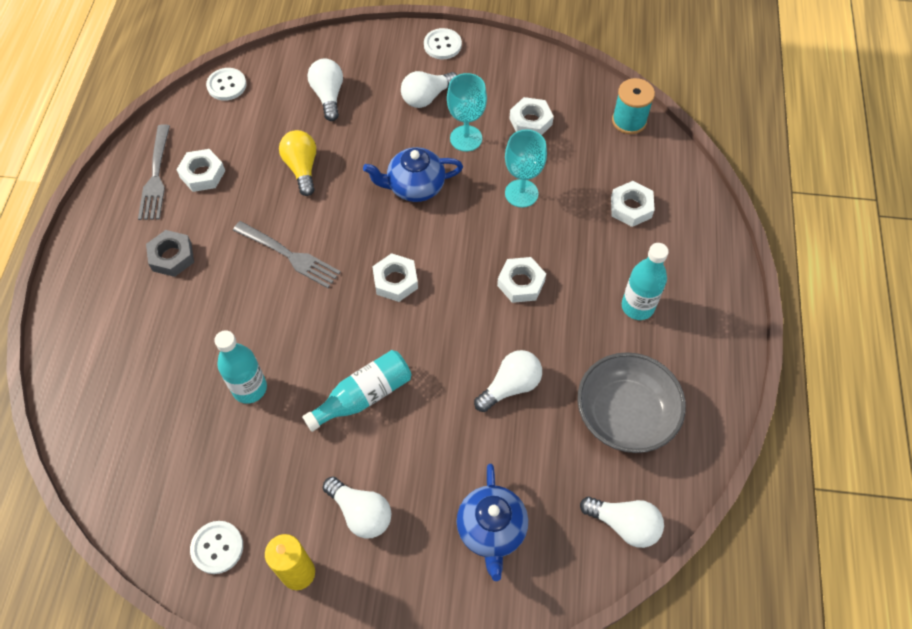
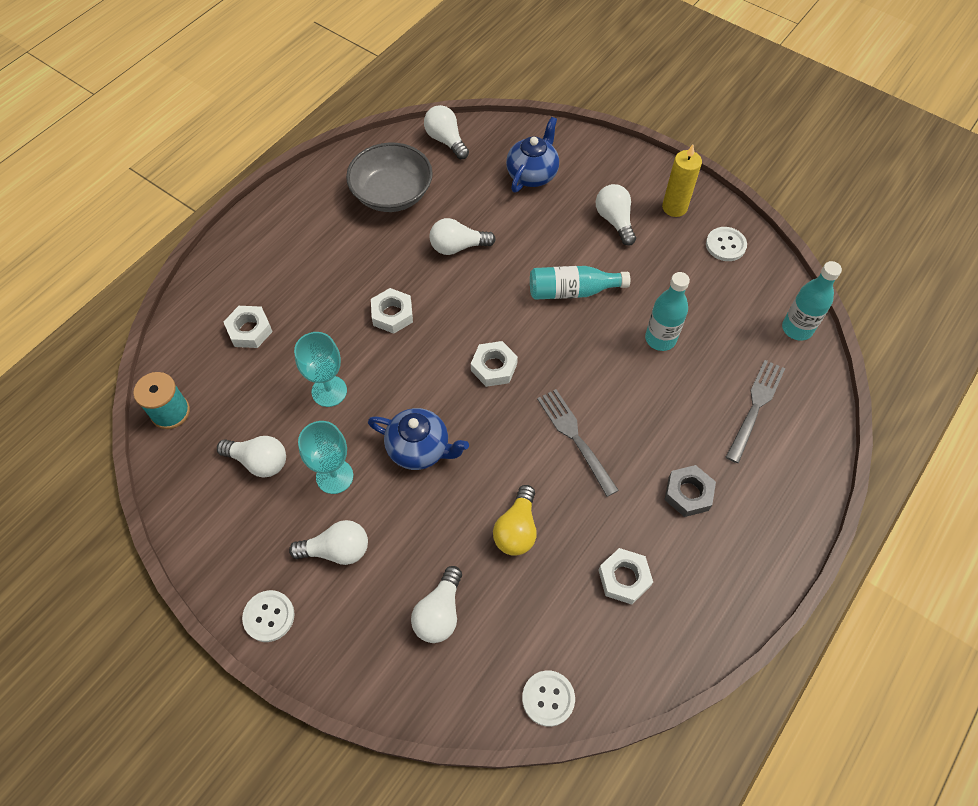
camera: 150 degrees left, 0 degrees up
(156, 176) = (676, 603): grey fork -> grey fork (755, 407)
(530, 121) = (259, 461): white nut -> white light bulb
(637, 306) = (319, 254): turquoise bottle -> turquoise bottle (797, 328)

